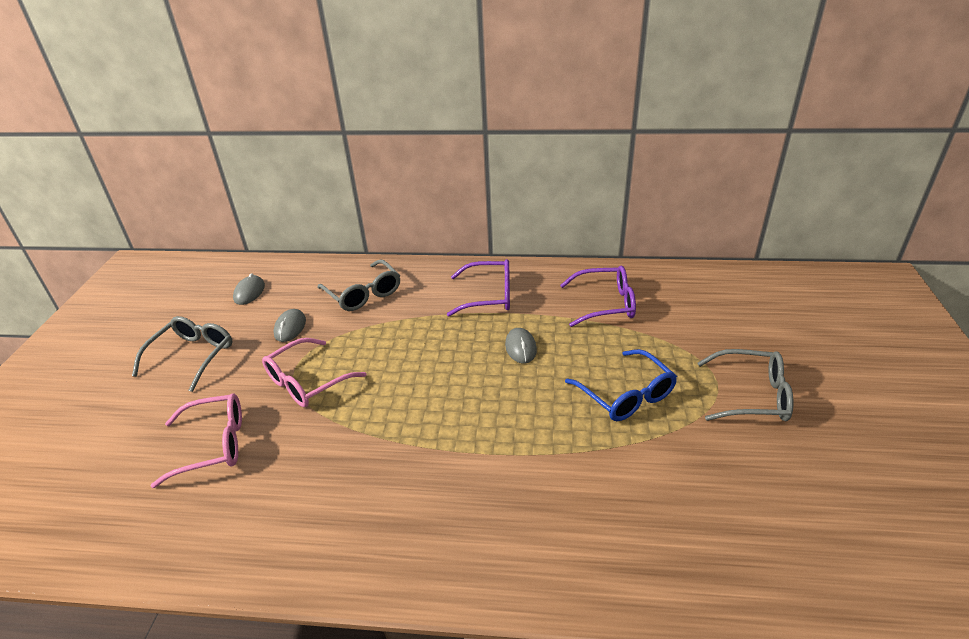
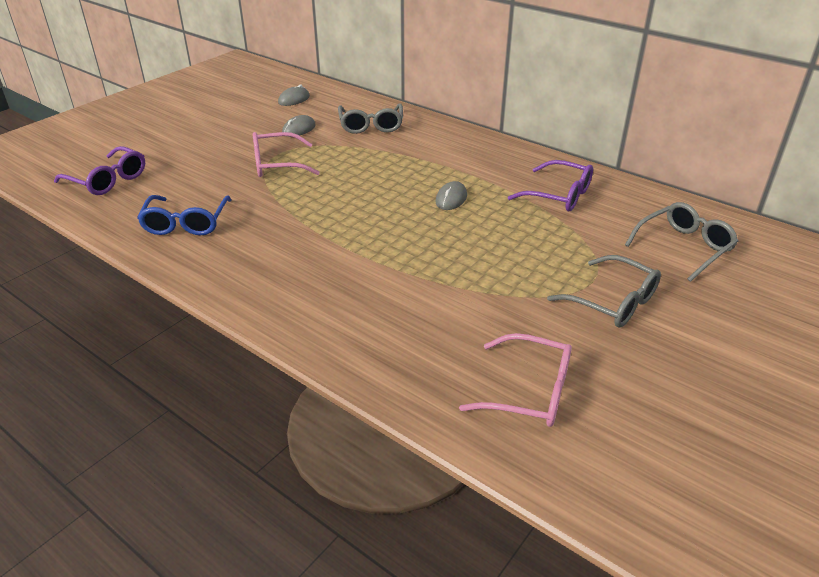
camera: 30 degrees right, 0 degrees up
(192, 356) = (222, 125): grey glasses -> grey glasses (684, 247)
(213, 445) = (187, 177): pink glasses -> pink glasses (529, 392)
(489, 296) = (465, 158): purple glasses -> purple glasses (108, 180)
(626, 395) = (500, 259): blue glasses -> blue glasses (186, 223)

